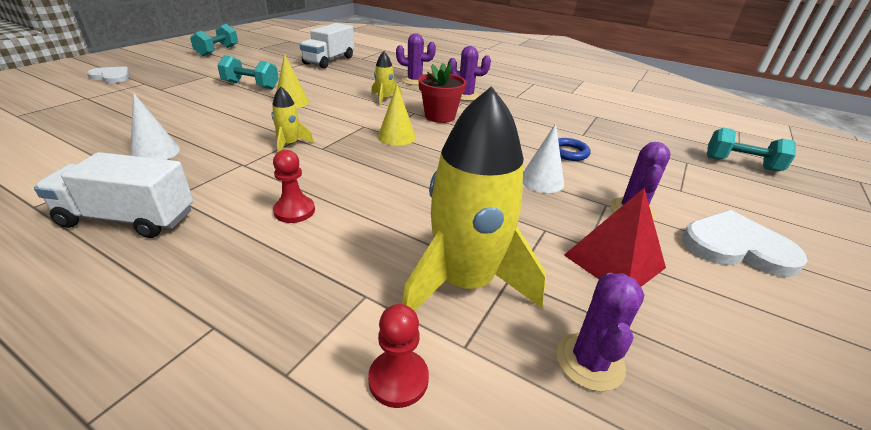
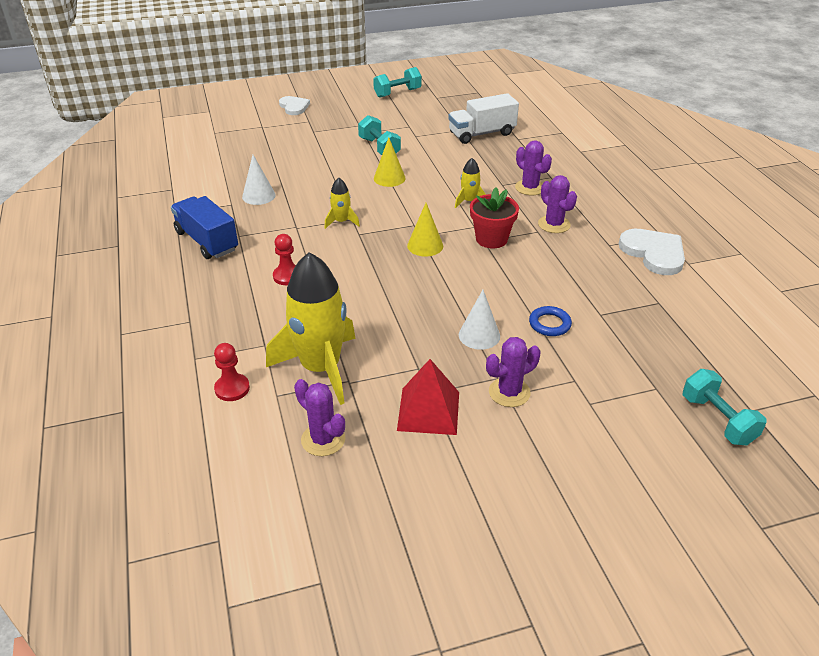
camera: 45 degrees right, 5 degrees up
(128, 218) = (207, 241): white truck -> blue truck
(589, 361) = (323, 439): purple cactus -> purple cactus turned 75 degrees clockwise
(736, 247) = (541, 459): white heart -> white heart (654, 253)

